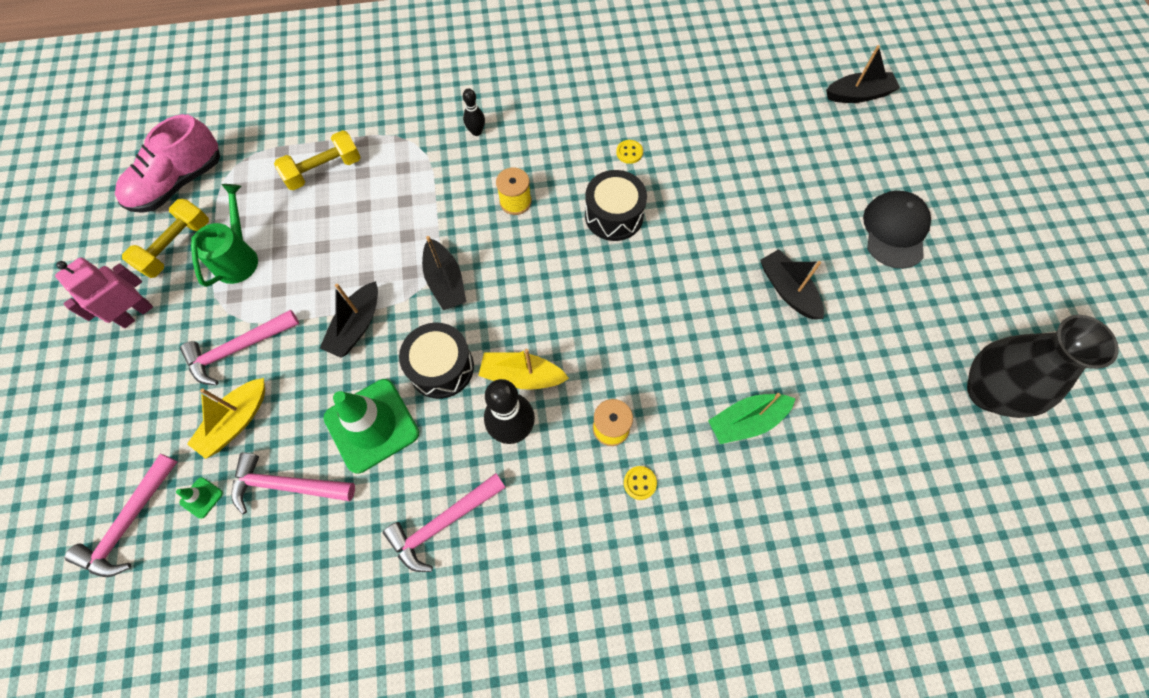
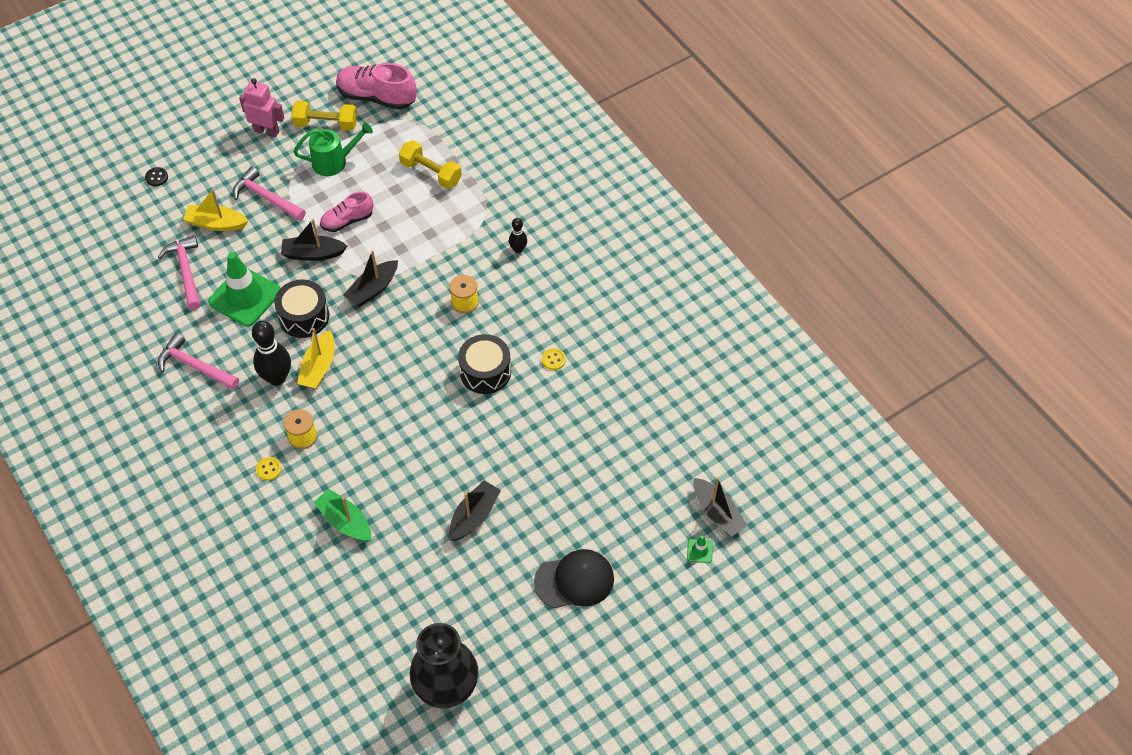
camera: 65 degrees right, 10 degrees down
(106, 473) = (156, 177): none -> black button
(129, 523) = (131, 206): pink hammer -> none
(201, 497) = (161, 232): green traffic cone -> green traffic cone (699, 551)
(333, 274) = (347, 221): none -> pink shoe
(522, 376) = (319, 367): yellow boat -> yellow boat turned 150 degrees counterclockwise

